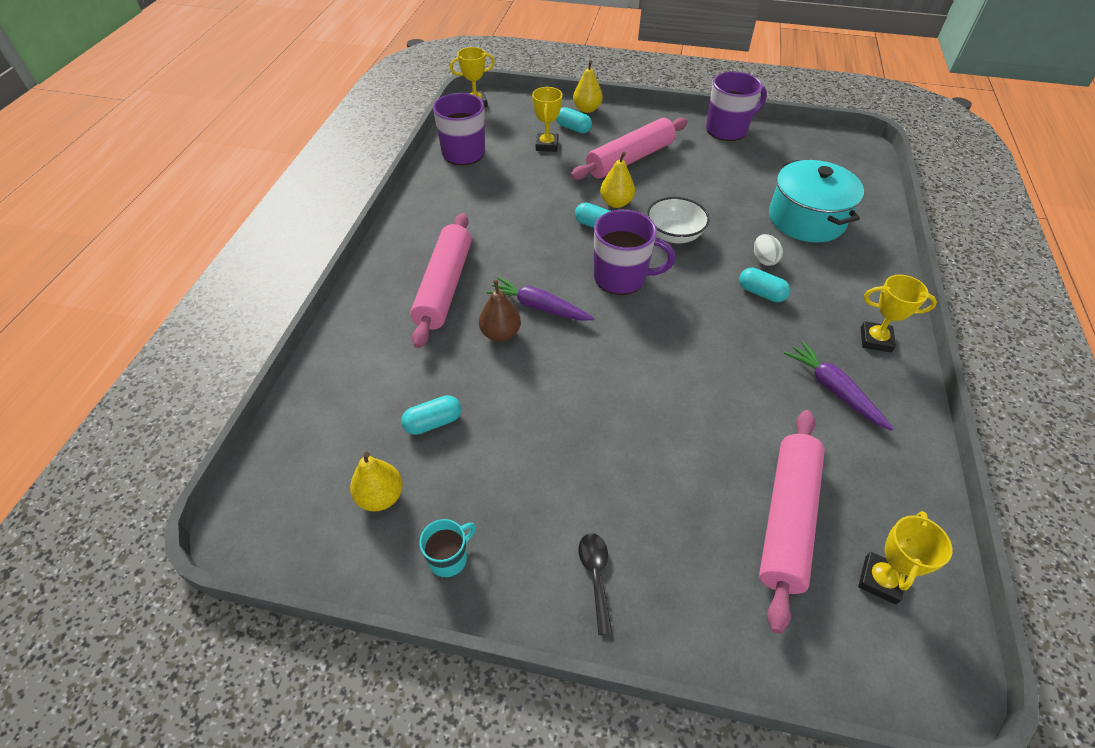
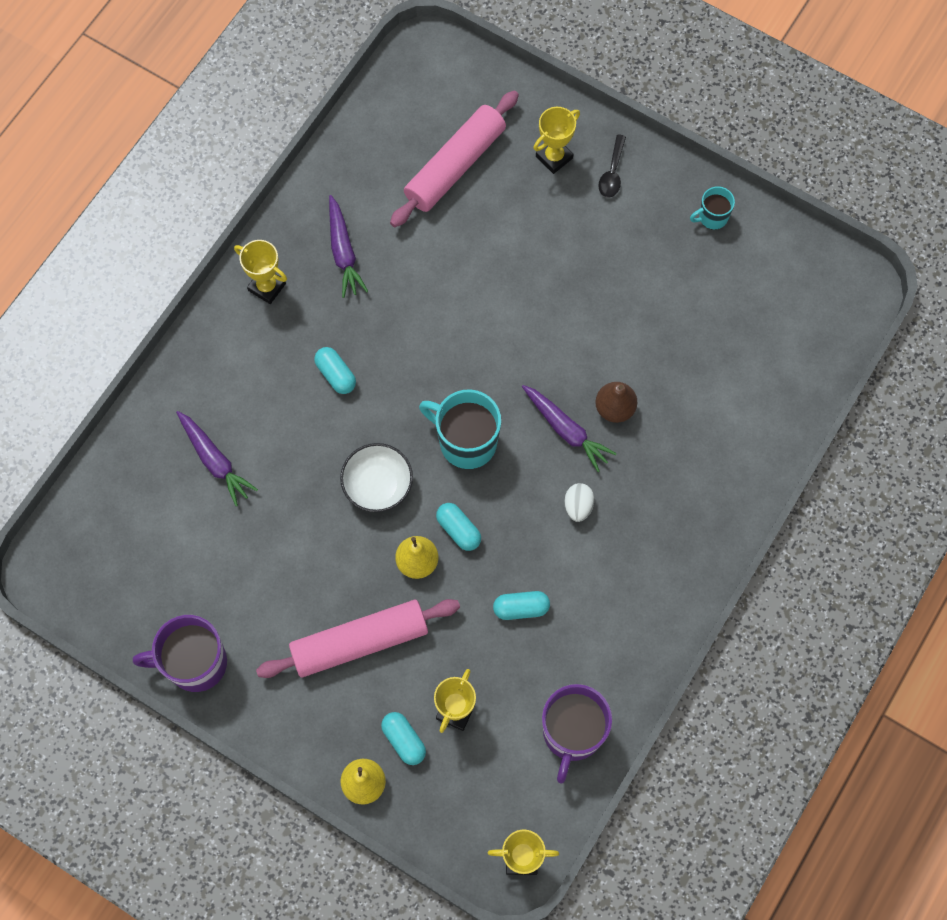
camera: 160 degrees left, 20 degrees up
(380, 497) = (755, 279): yellow pear -> none
(433, 422) = (700, 332): turquoise capsule -> turquoise capsule (521, 608)
(444, 287) = (655, 490): pink rolling pin -> none
(621, 278) = (466, 441): purple mug -> turquoise mug
(764, 260) = (303, 417): white egg -> white egg (578, 506)
(806, 219) = (215, 460): turquoise pot -> purple carrot
(880, 580) = (418, 109): yellow trophy -> yellow trophy (554, 157)

